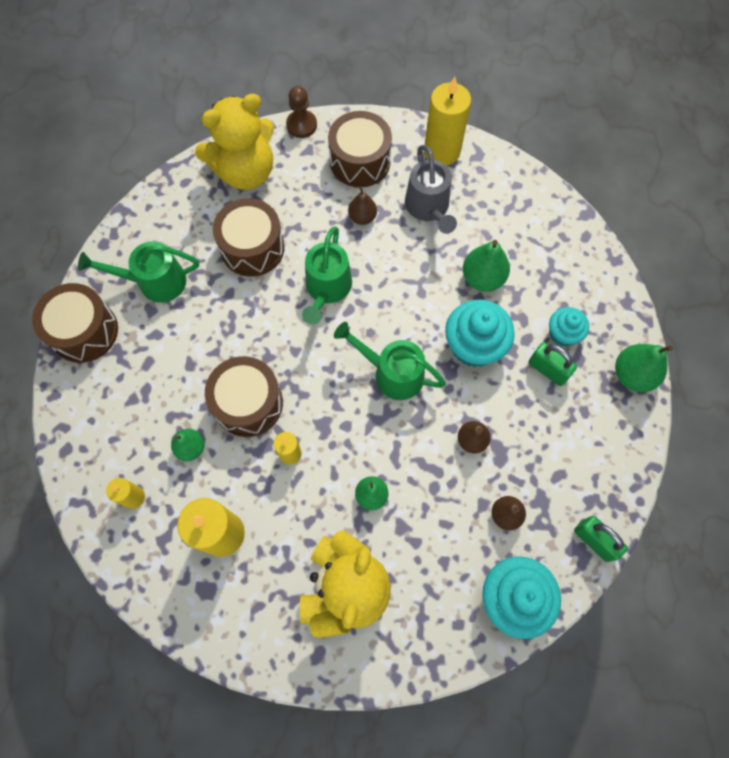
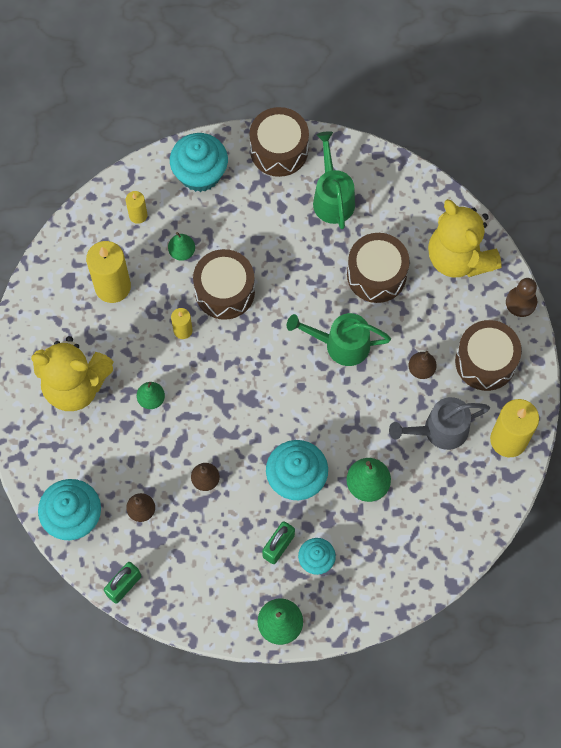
camera: 85 degrees right, 0 degrees up
(94, 420) = (200, 174): none -> turquoise cupcake
(391, 373) = (263, 407): green watering can -> none

